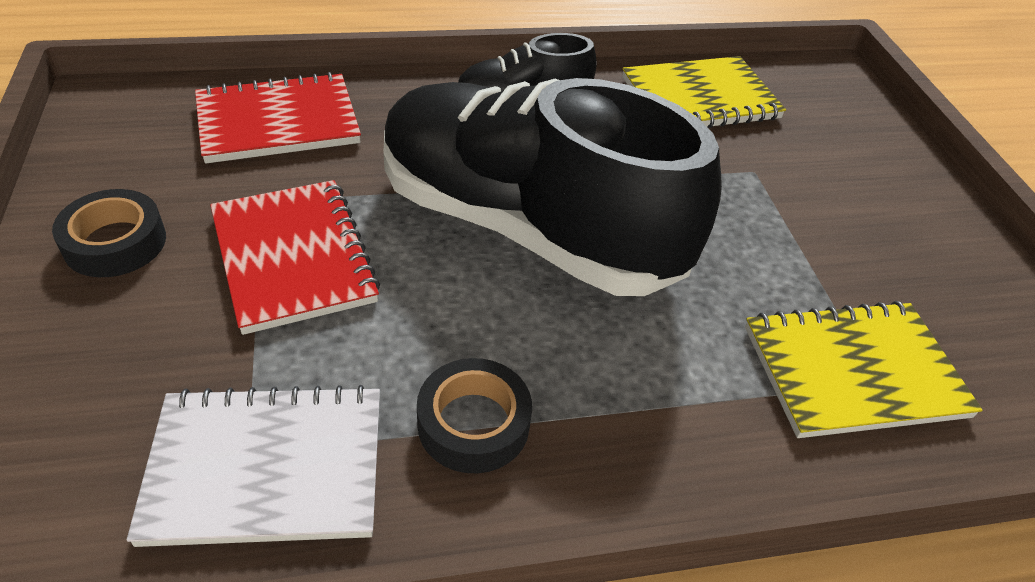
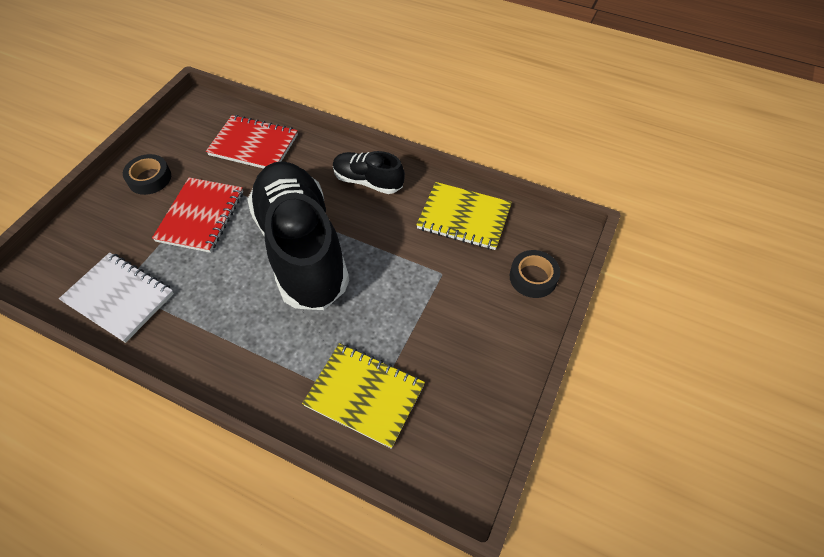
camera: 40 degrees right, 10 degrees up
(473, 423) = (195, 322): black tape -> black tape (533, 277)

